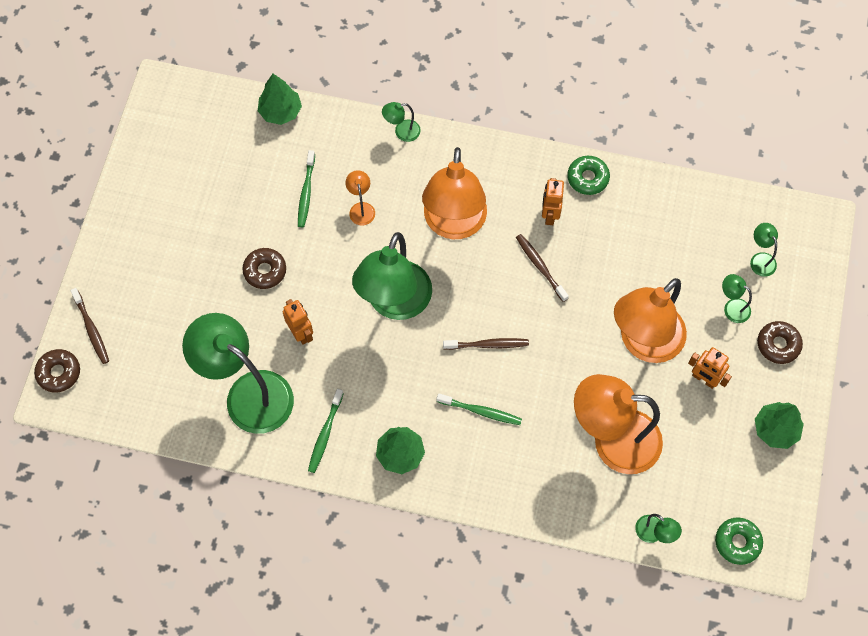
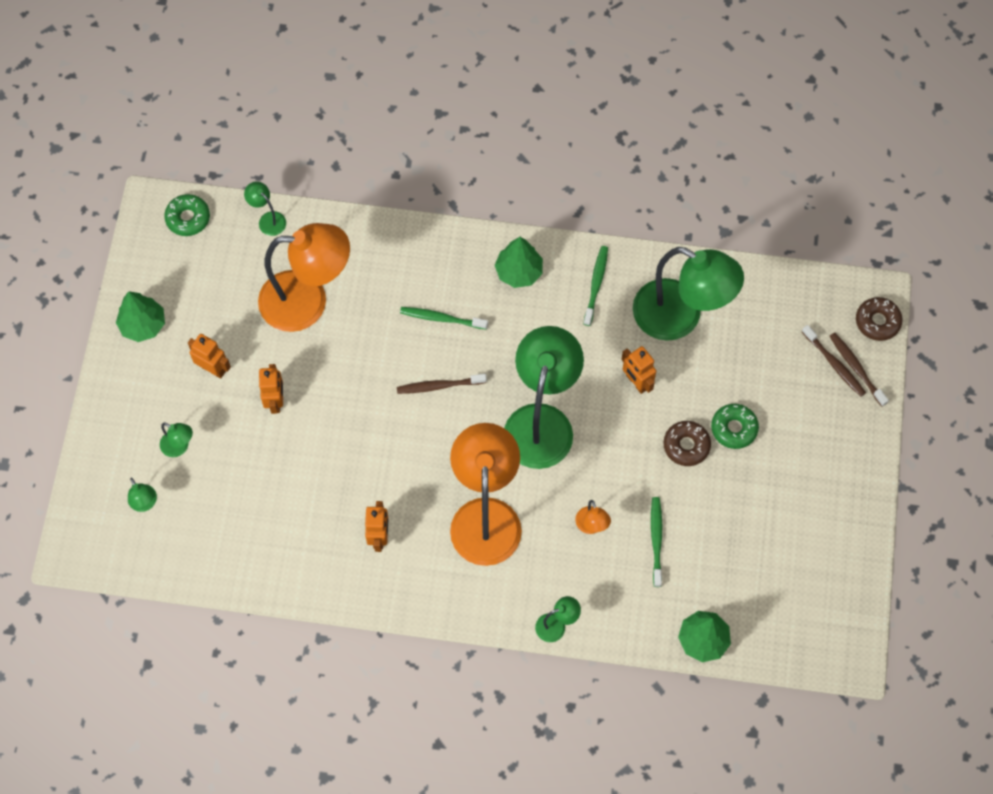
camera: 175 degrees right, 0 degrees up
(540, 266) = (387, 475): brown toothbrush -> brown toothbrush (834, 364)
(587, 178) = (337, 585): green donut -> green donut (734, 428)
(643, 343) = (275, 401): orange lamp -> orange robot
(778, 344) = (133, 411): brown donut -> none

